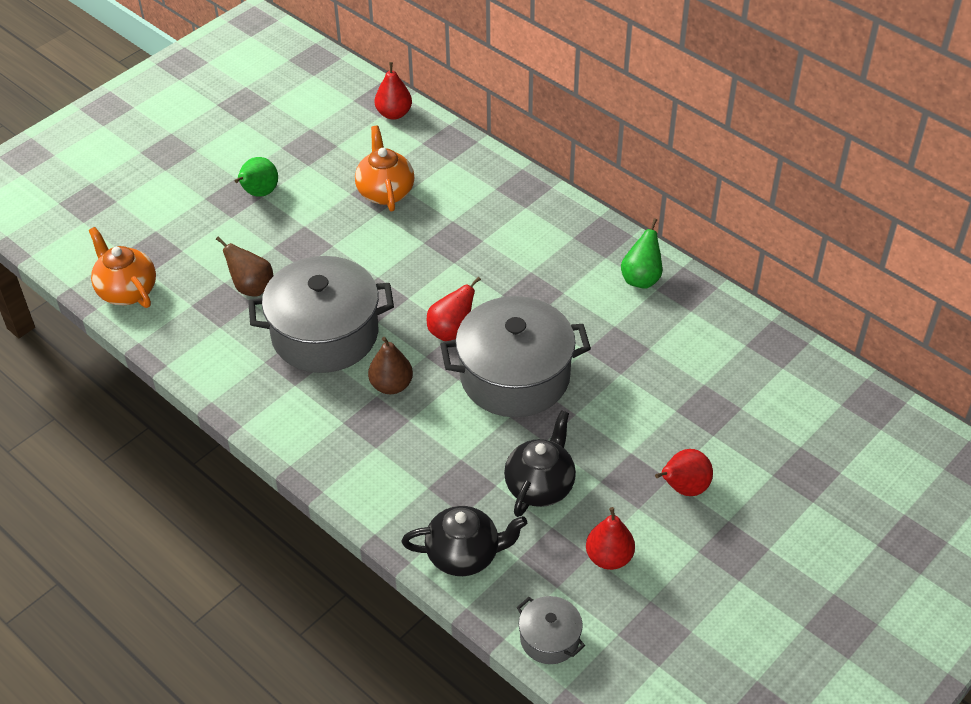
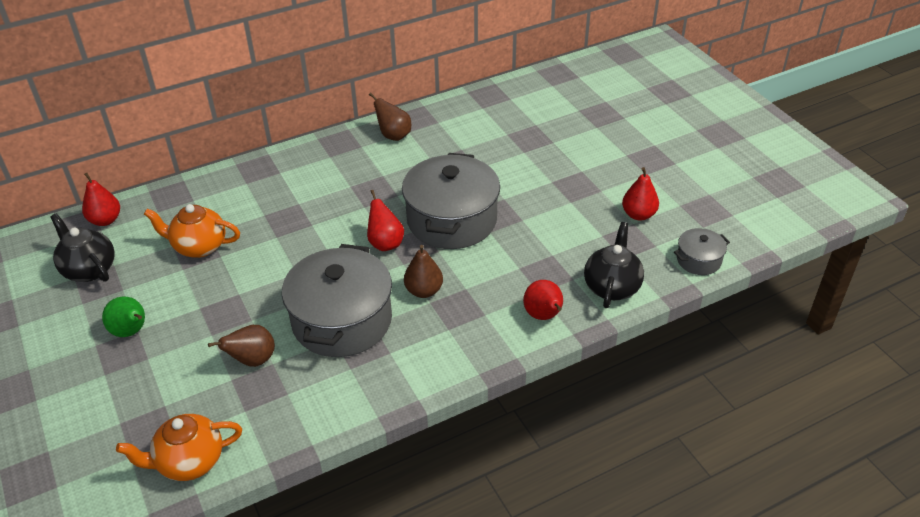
camera: 70 degrees left, 5 degrees down
(540, 486) = (563, 232): black teapot -> black teapot (89, 269)
(641, 279) = (394, 135): green pear -> brown pear
(683, 488) = (592, 166): red pear -> red pear (544, 316)

